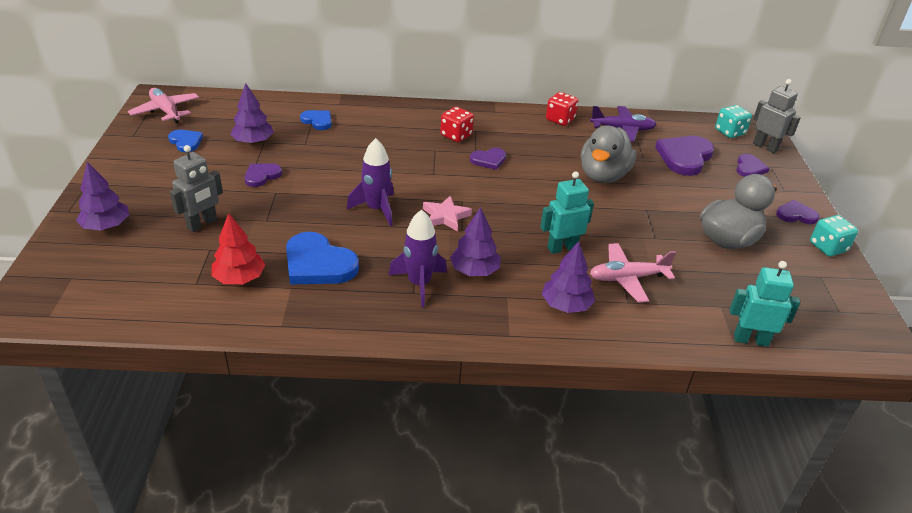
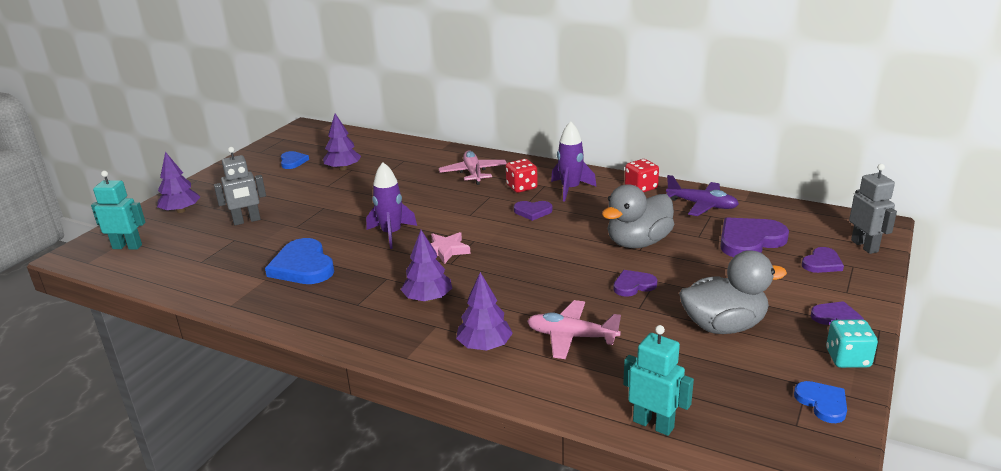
camera: 30 degrees right, 10 degrees down
(166, 111) = (300, 138): pink plane -> pink plane (473, 173)
(239, 278) = (234, 264): red tree -> none
(262, 176) = (325, 194): purple heart -> purple heart (633, 285)
(317, 121) = (410, 160): blue heart -> blue heart (822, 403)
(419, 284) = (369, 298): purple rocket -> purple rocket (570, 189)
(562, 248) = (530, 297): turquoise robot -> turquoise robot (127, 247)
(730, 132) = (832, 225): turquoise dice -> none

